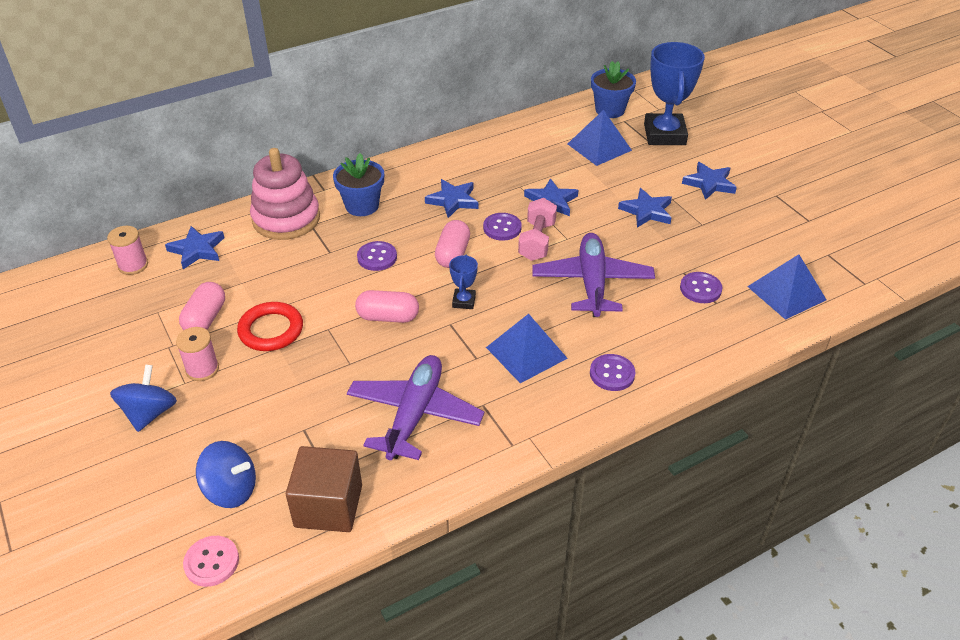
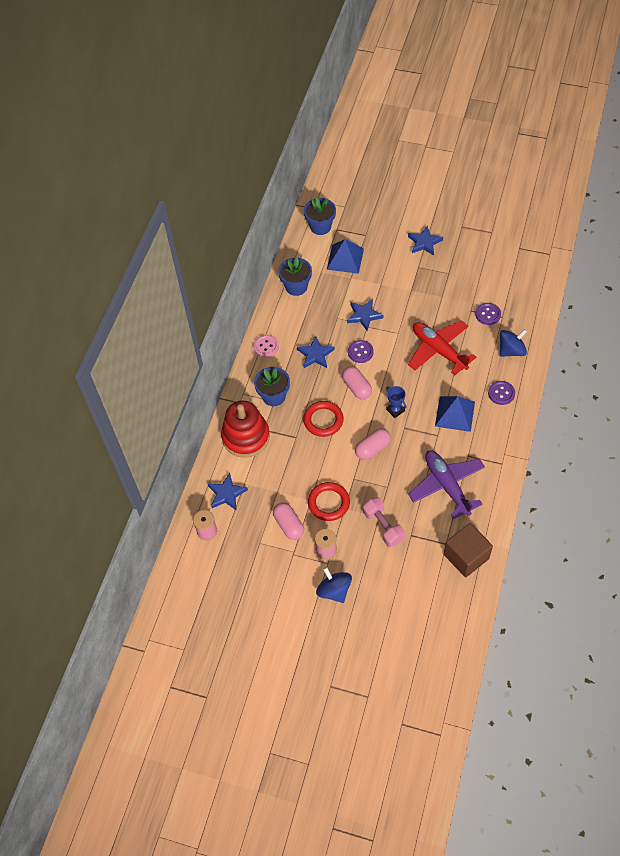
camera: 40 degrees left, 15 degrees up
(211, 562) = (453, 621): pink button -> pink button (266, 346)
(231, 490) = (419, 587): blue spinning top -> blue spinning top (511, 350)
(286, 219) = (246, 437): pink stacking toy -> red stacking toy
(377, 257) = (323, 420): purple button -> red ring
(515, 139) = (296, 287): none -> blue flower pot
(537, 241) = (386, 346): pink dumbbell -> pink dumbbell (383, 526)
(592, 283) = (439, 350): purple plane -> red plane
(646, 211) = (415, 285): blue star -> none
(664, 134) = (368, 224): blue trophy -> none
(786, 293) = (524, 287): blue pyramid -> none

